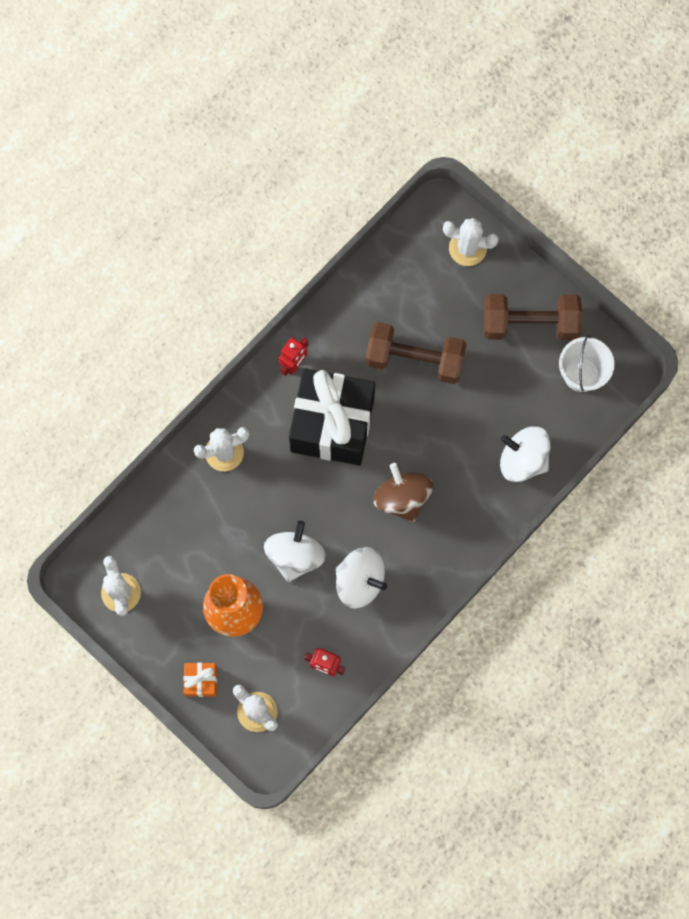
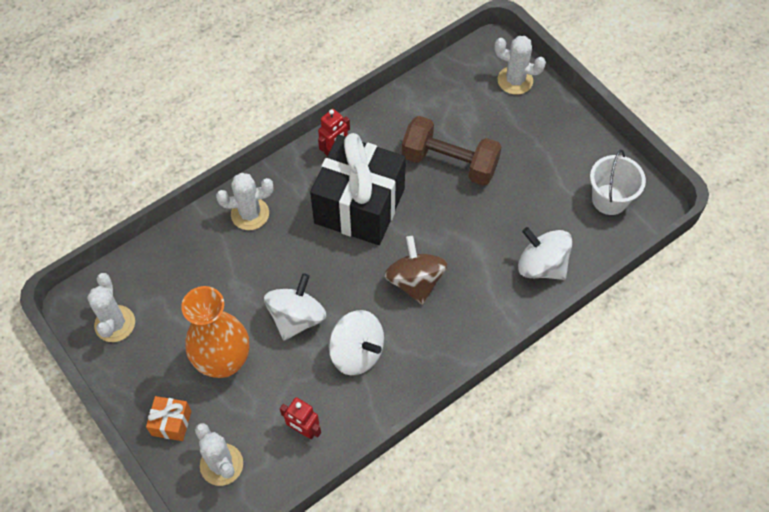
camera: 10 degrees right, 15 degrees down
(530, 323) = (565, 149): brown dumbbell -> none

